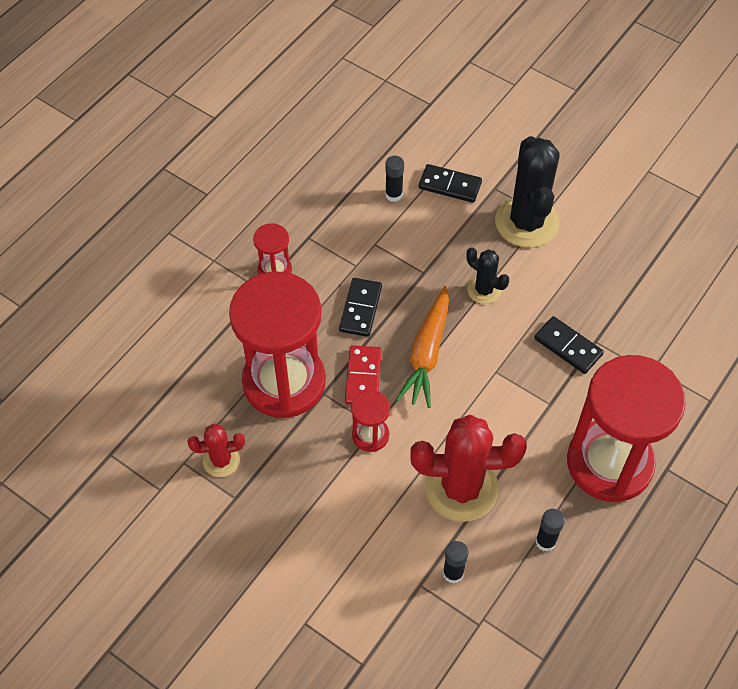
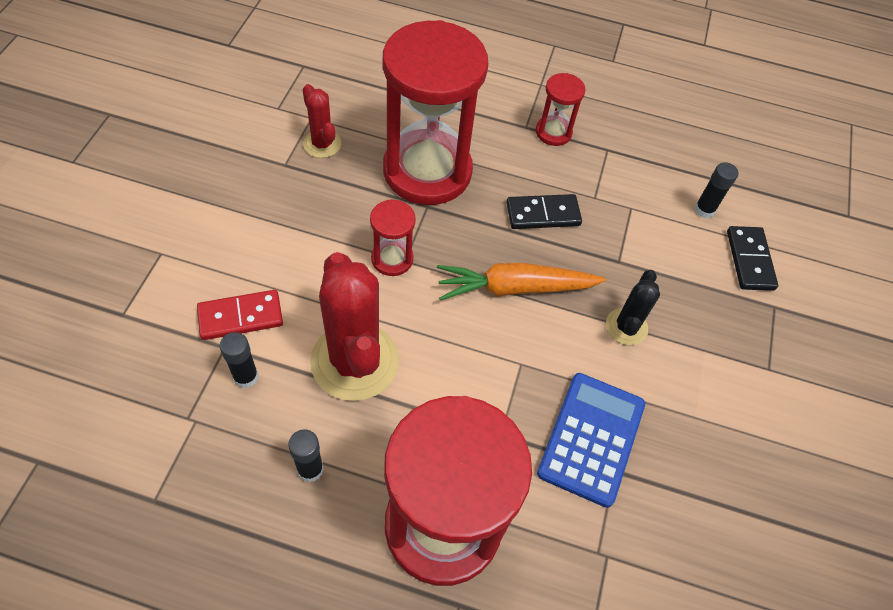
camera: 65 degrees right, 0 degrees up
(363, 377) = (460, 236): red domino -> red domino (240, 317)
(527, 222) = (747, 352): black cactus -> none
(568, 347) = (591, 438): black domino -> blue calculator

